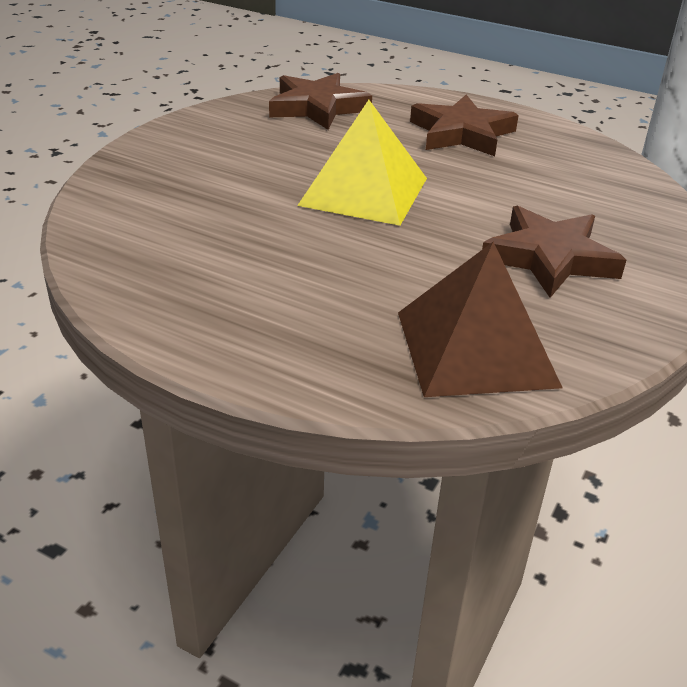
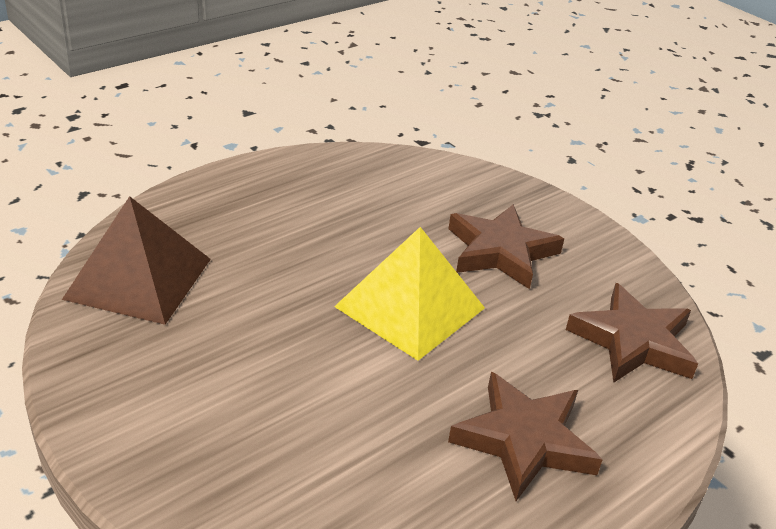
camera: 110 degrees right, 0 degrees up
(549, 258) = (216, 378): brown star -> brown star (501, 251)

